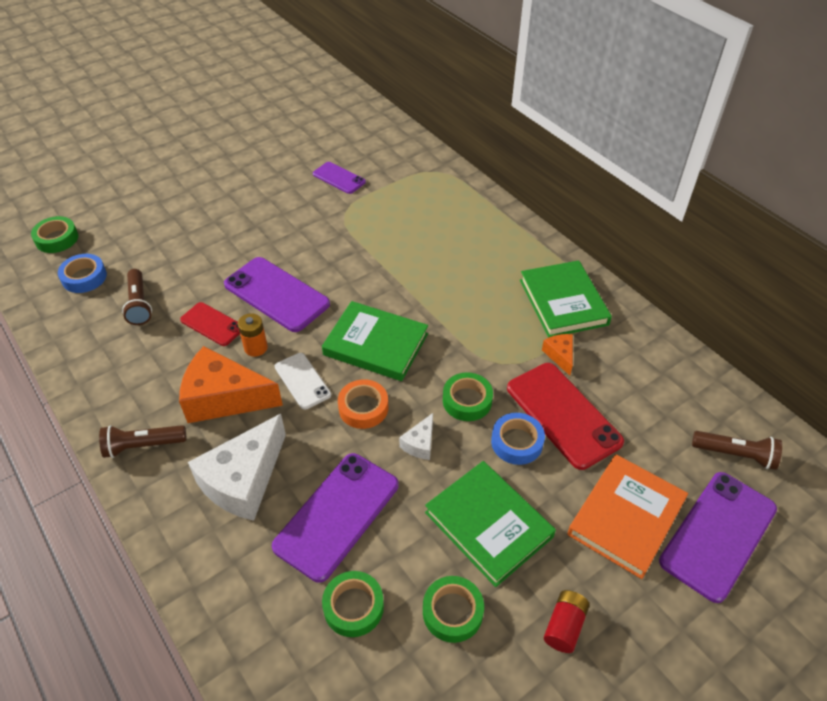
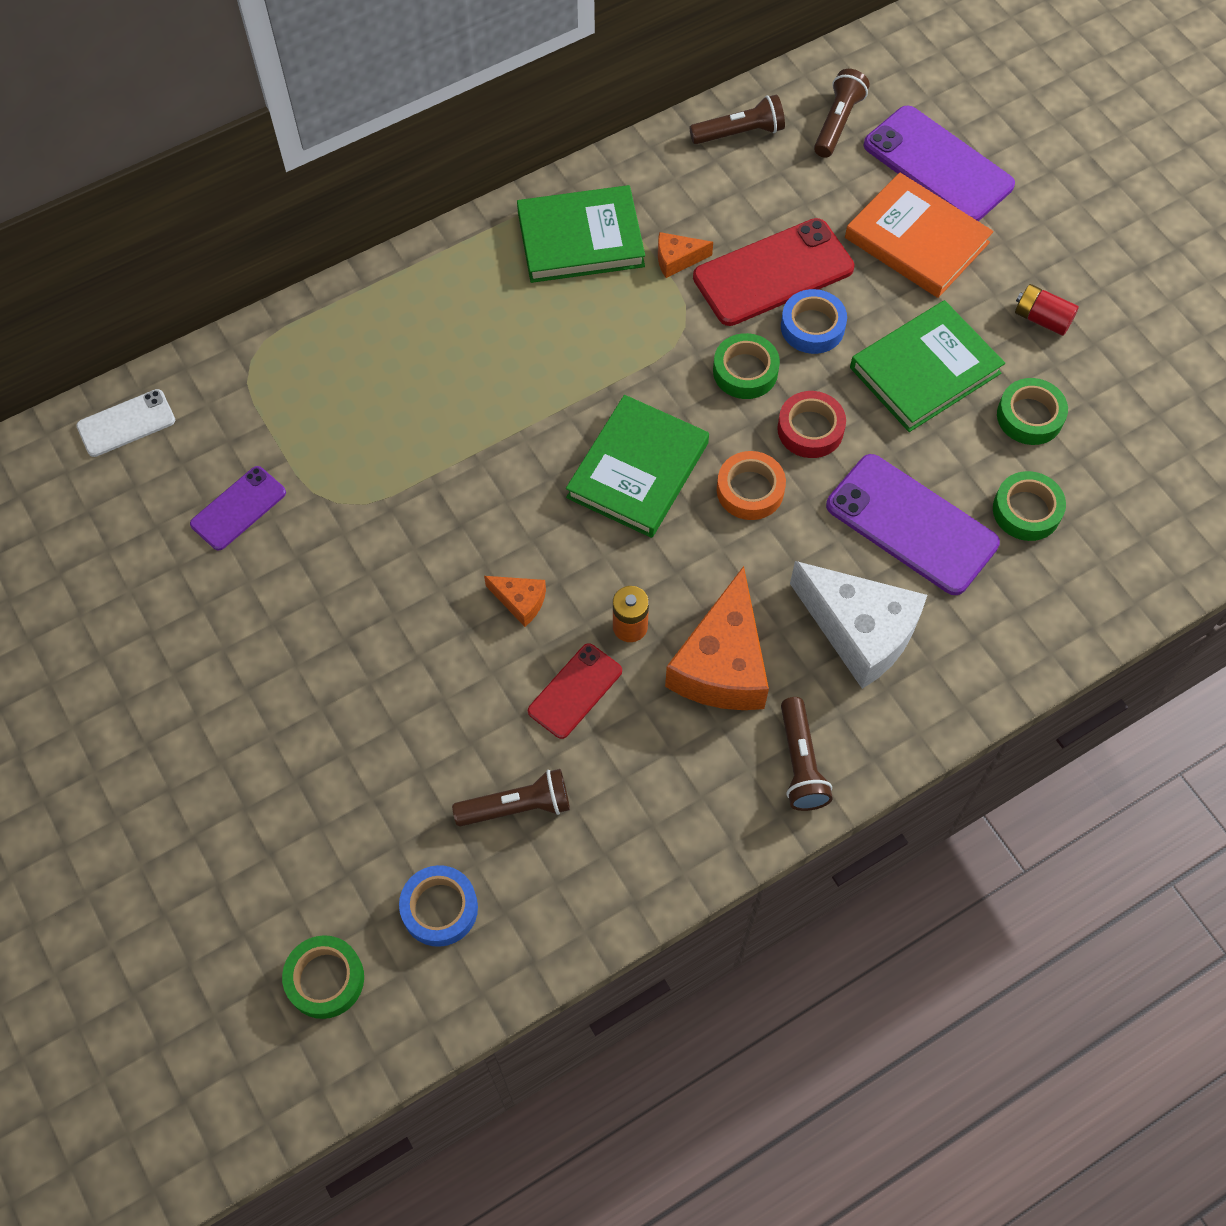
camera: 85 degrees left, 15 degrees up
(276, 294) = (520, 601): purple phone -> orange cheese
(302, 381) = (698, 563): white phone -> white phone (126, 423)
(420, 443) = (810, 429): white cheese -> red tape
(696, 387) = (740, 133): none -> brown flashlight

